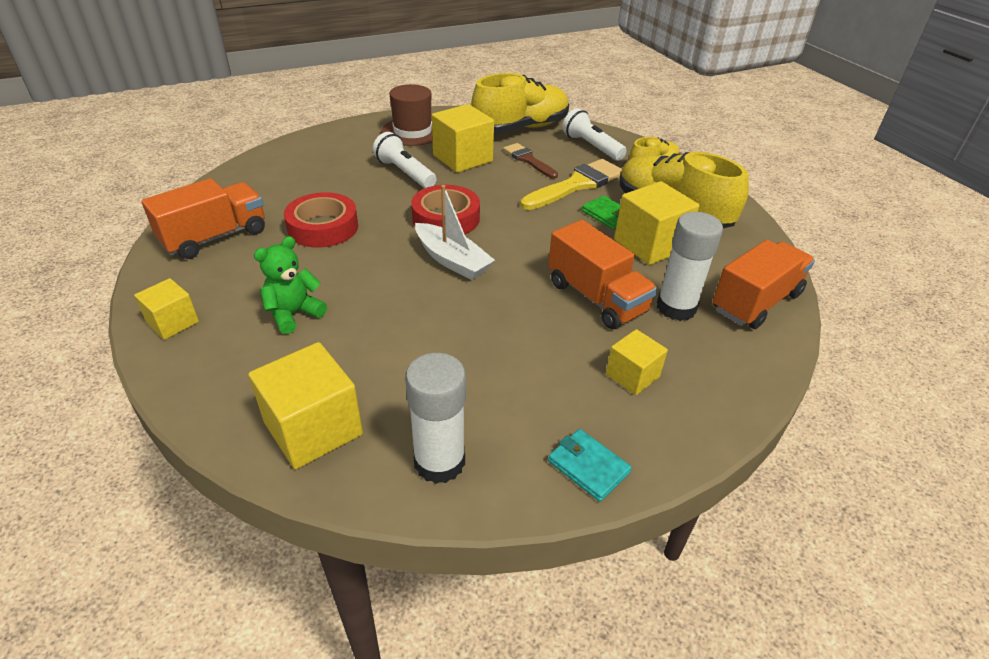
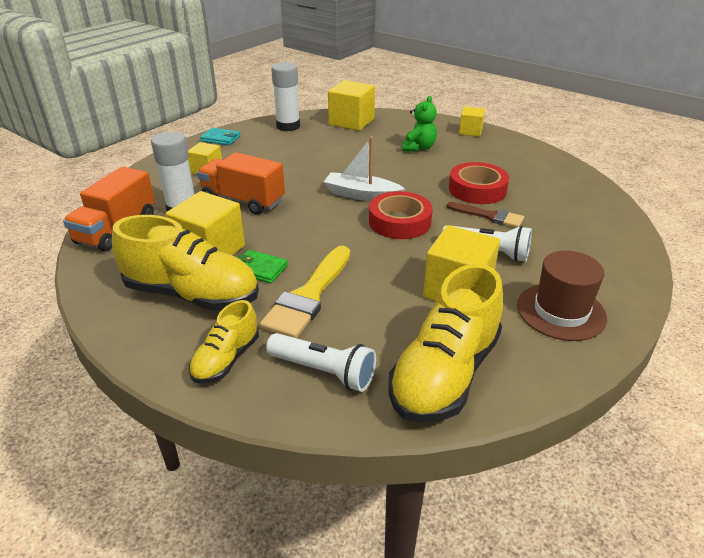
camera: 155 degrees right, 5 degrees down
(215, 237) = (530, 165): orange truck -> none
(528, 160) = (386, 314): brown brush -> brown brush (489, 216)

